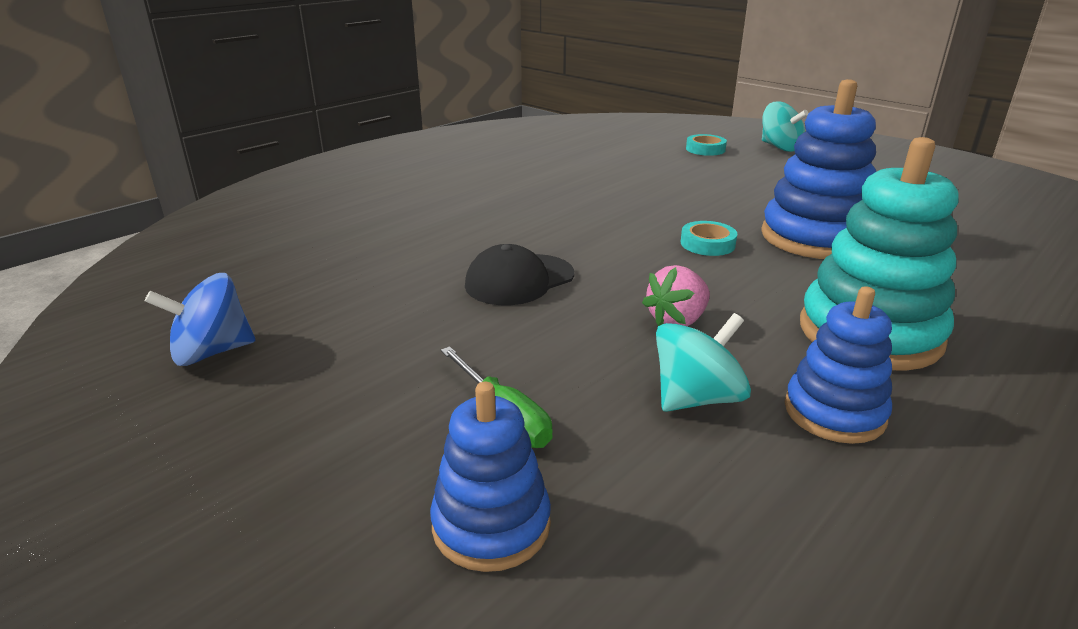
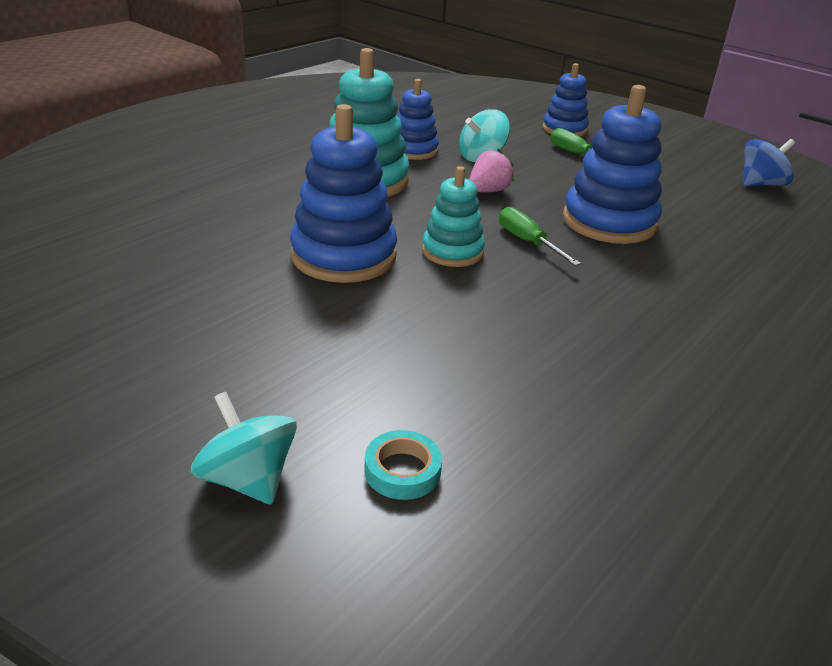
camera: 175 degrees right, 5 degrees up
(519, 280) = (609, 222): black cap -> blue stacking toy
(627, 255) = (527, 242): none -> green screwdriver
(707, 244) = (452, 251): turquoise tape -> turquoise stacking toy

